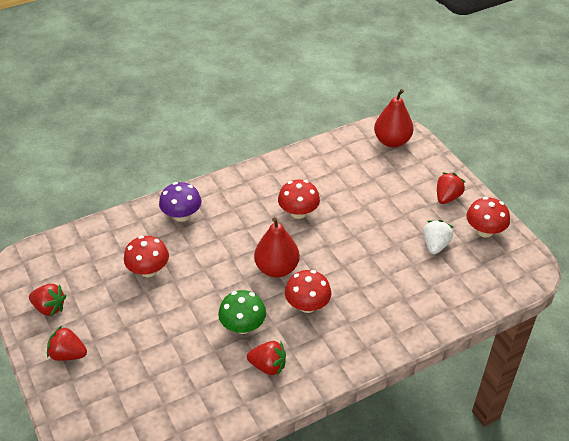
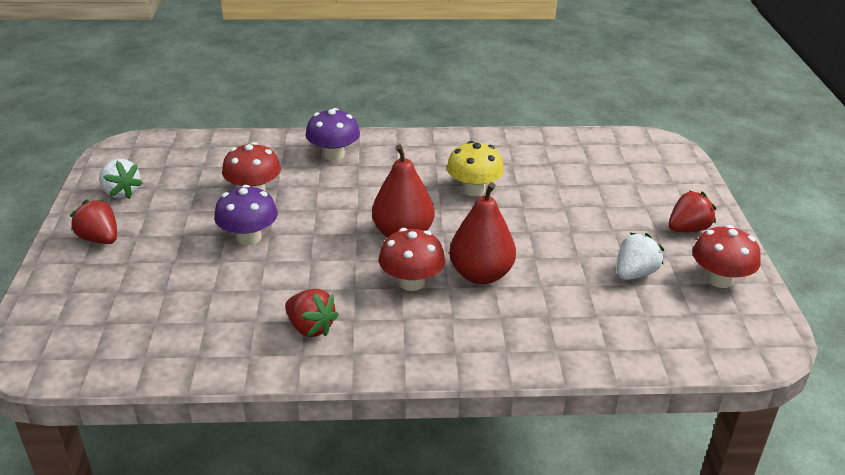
camera: 25 degrees right, 10 degrees down
(49, 308) = (121, 192): red strawberry -> white strawberry
(175, 311) = (249, 237): none -> purple mushroom
(243, 326) = (314, 277): green mushroom -> none
(298, 212) = (474, 189): red mushroom -> yellow mushroom
(392, 141) = (649, 155): red pear -> red pear (481, 275)

